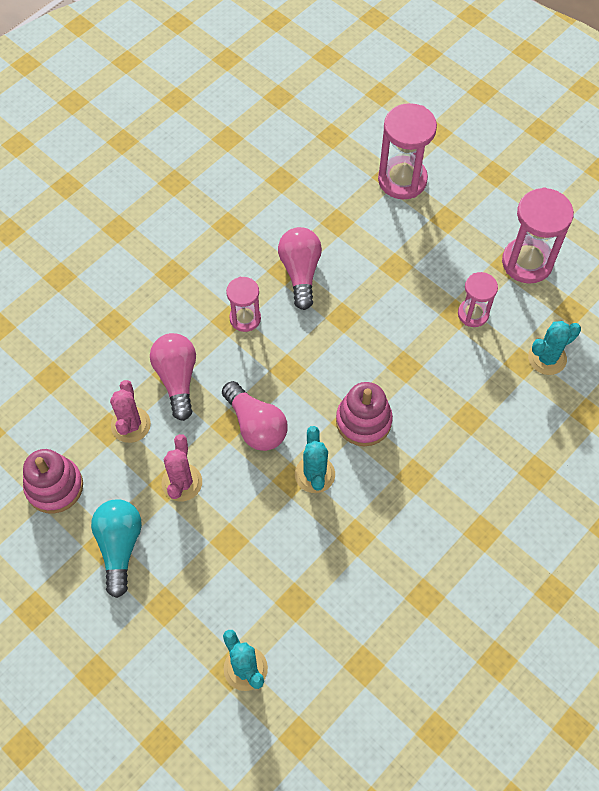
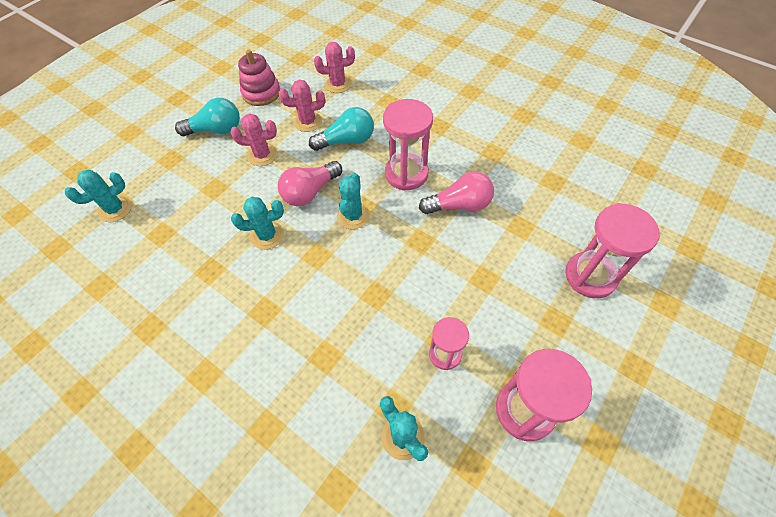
camera: 85 degrees right, 5 degrees down
(62, 383) = (338, 84): none -> pink cactus
(177, 379) = (347, 141): pink light bulb -> turquoise light bulb
(245, 318) = (406, 174): pink hourglass -> pink hourglass, size x1.68
(299, 380) = (353, 216): none -> turquoise cactus
(363, 421) = (317, 266): pink stacking toy -> none

